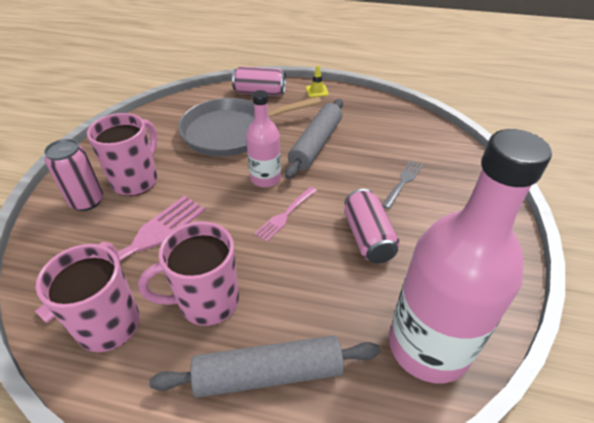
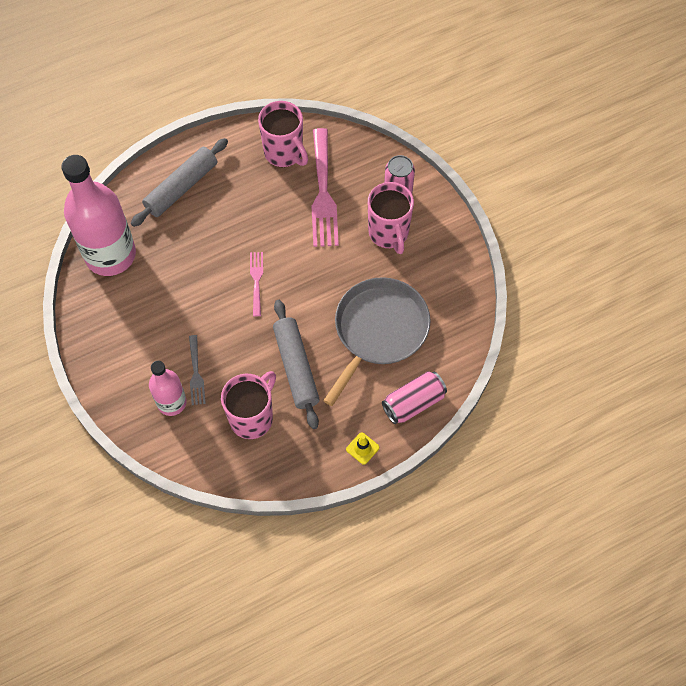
camera: 140 degrees right, 20 degrees up
(207, 302) = (246, 196): pink mug -> pink mug (252, 417)
(265, 178) = (301, 302): pink bottle -> pink bottle (172, 402)
(368, 237) = (188, 302): pink can -> none

